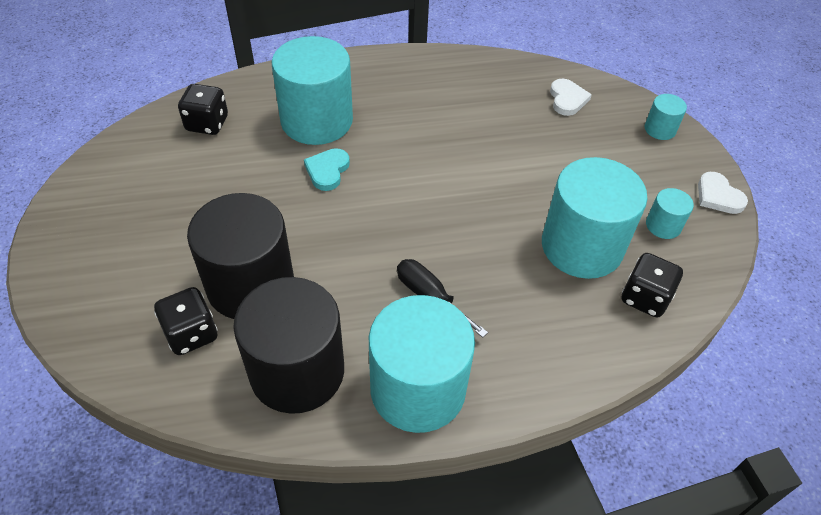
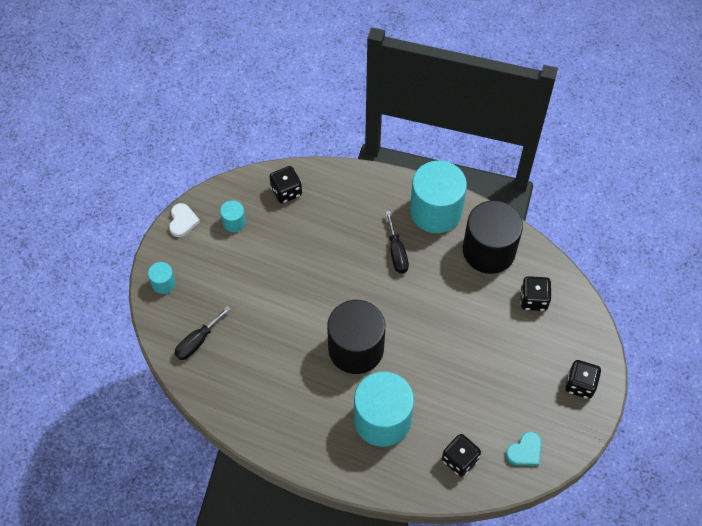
camera: 145 degrees left, 10 degrees up
(79, 258) = (580, 384): none -> black dice
(250, 285) = (489, 312): black cylinder -> black cylinder (356, 348)
(327, 171) = (401, 370): turquoise heart -> turquoise heart (525, 451)
(567, 99) = (197, 341): white heart -> black screwdriver
(582, 246) = (291, 235): turquoise cylinder -> none

